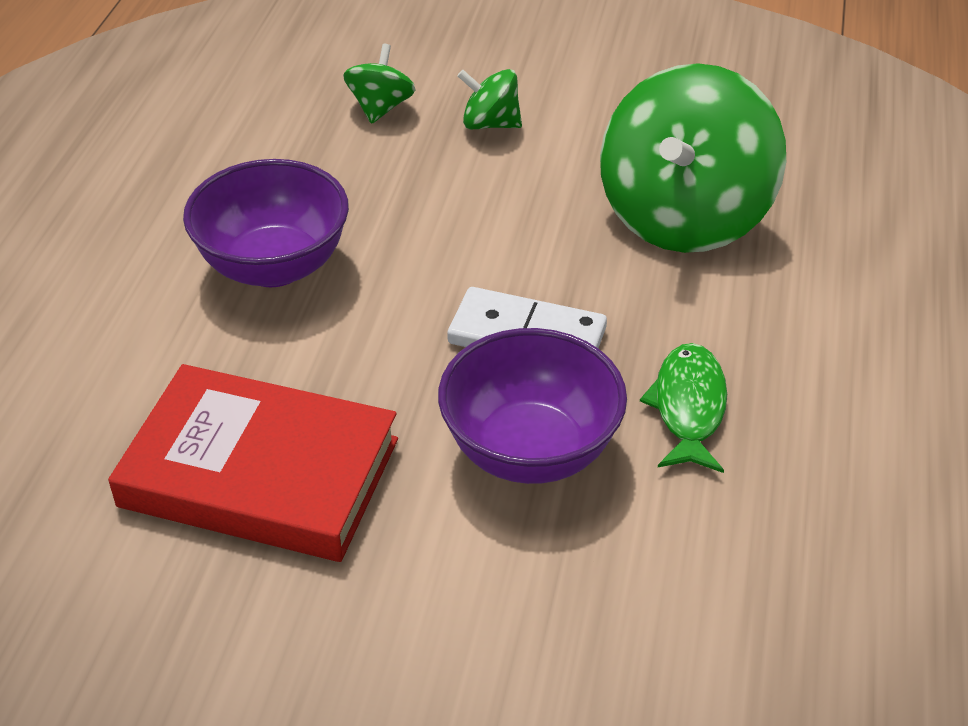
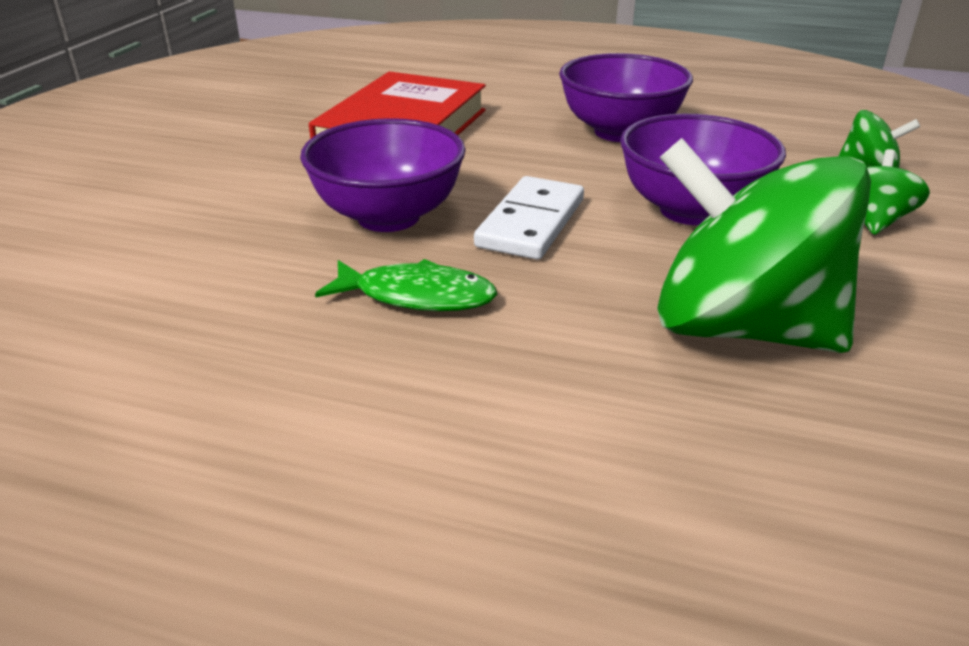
camera: 95 degrees right, 10 degrees down
(483, 226) = (690, 210): none -> purple bowl

